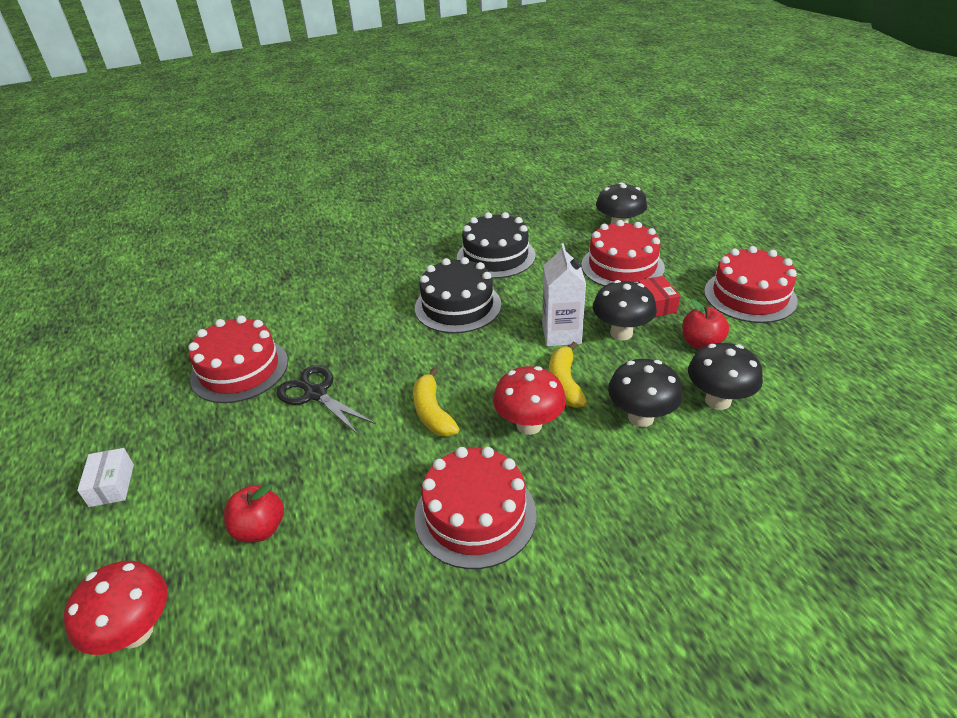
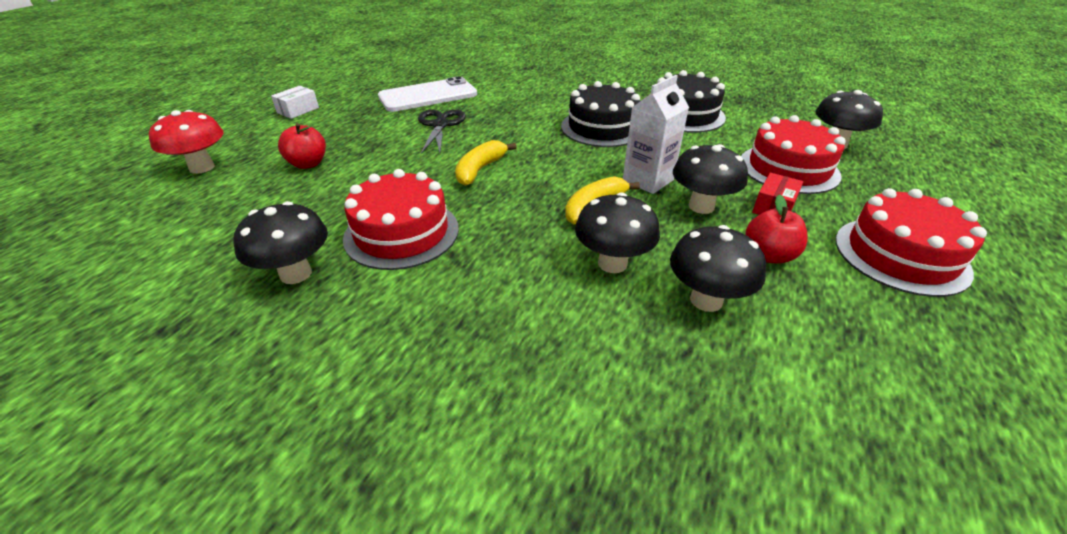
camera: 45 degrees right, 0 degrees up
(239, 370) = (428, 96): red cake -> white phone
(461, 621) = (296, 274): none -> black mushroom
(529, 425) = (523, 213): red mushroom -> none

